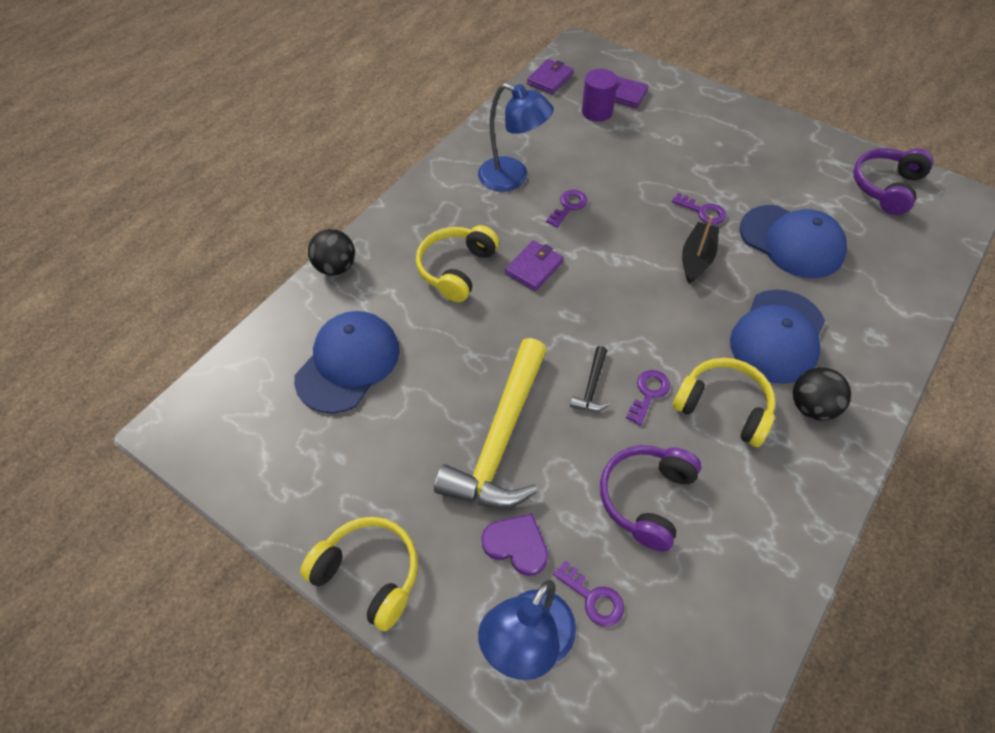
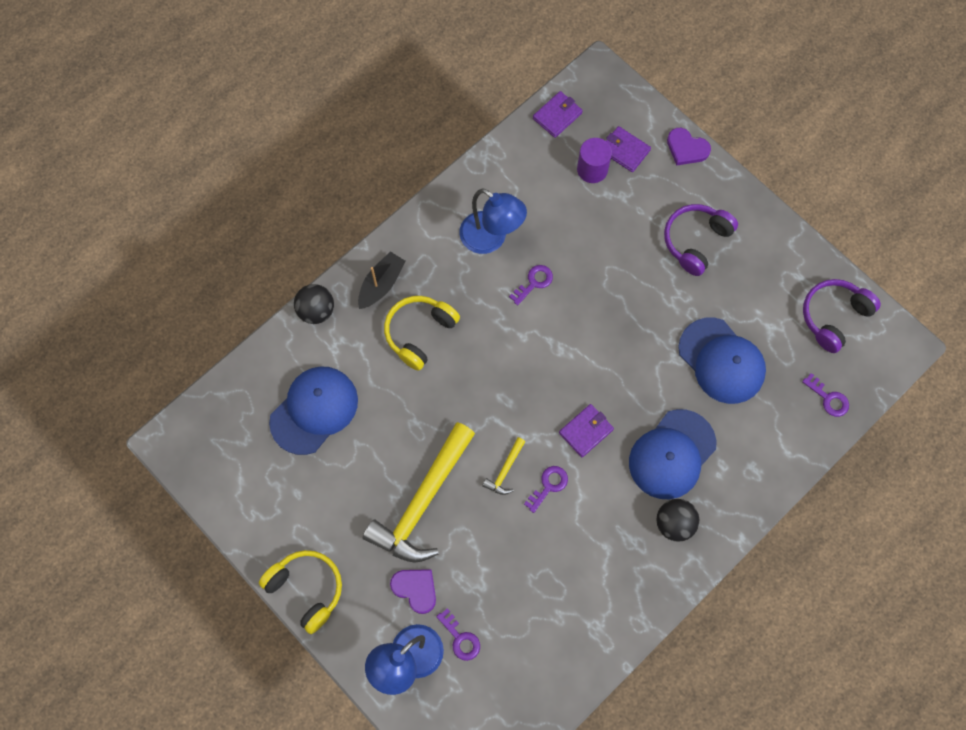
camera: 10 degrees right, 15 degrees up
(534, 268) = (486, 345): purple wallet -> purple wallet (586, 431)
(592, 386) = (505, 470): black hammer -> yellow hammer
(646, 498) = (520, 573): purple headphones -> purple headphones (695, 241)
(681, 84) = (686, 148): none -> purple heart
(696, 259) = (631, 363): black boat -> black boat (381, 284)
(702, 211) = (654, 312): purple key -> purple key (828, 398)
(723, 407) = (604, 509): yellow headphones -> none

